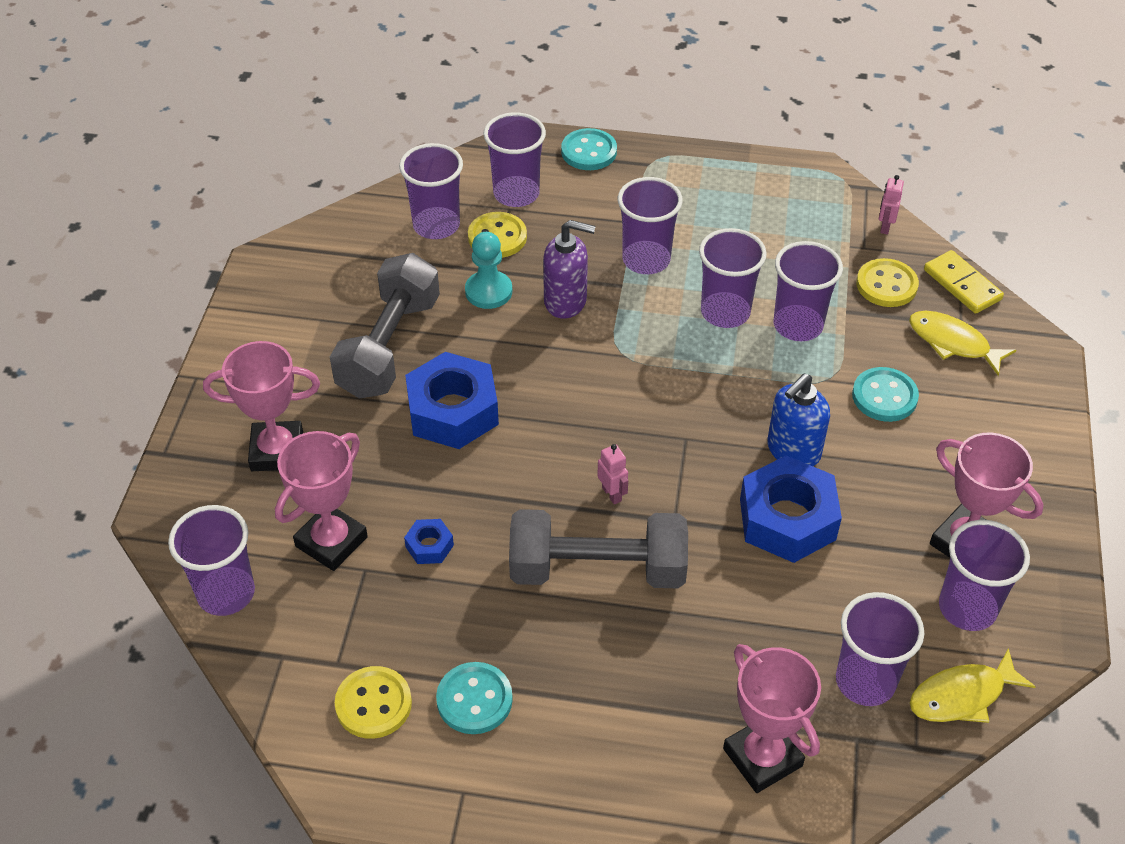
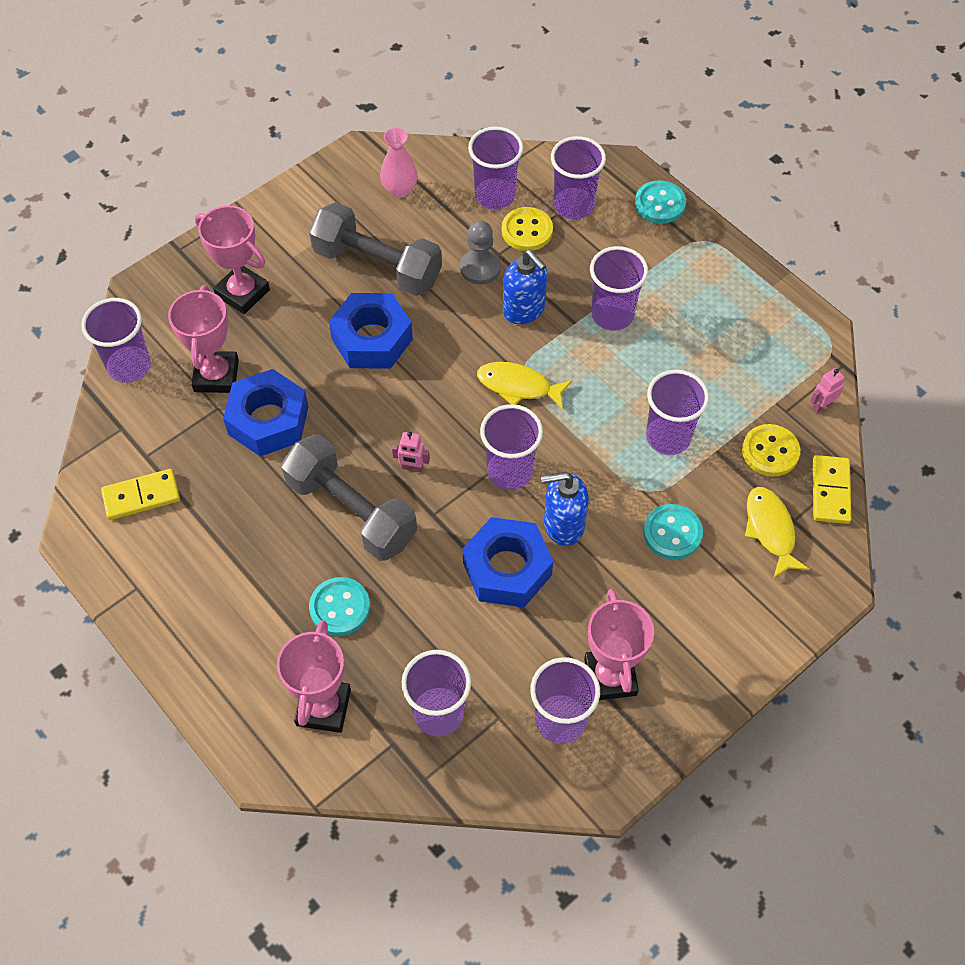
camera: 40 degrees right, 10 degrees up
(331, 541) = (216, 376): pink trophy -> pink trophy turned 75 degrees counterclockwise
(339, 270) = (399, 189): none -> pink vase
(373, 704) = (141, 496): yellow button -> yellow domino
(389, 346) = (377, 266): grey dumbbell -> grey dumbbell turned 60 degrees clockwise
(429, 546) = (268, 420): blue nut -> blue nut, size x2.20
(474, 700) = (197, 537): turquoise button -> turquoise button (340, 607)
(488, 291) = (480, 268): turquoise pawn -> grey pawn
(566, 301) = (524, 309): purple soap dispenser -> blue soap dispenser
(612, 494) = (412, 467): pink robot -> pink robot turned 90 degrees clockwise
(725, 312) = (626, 392): purple cup -> purple cup (510, 471)
(962, 696) = (490, 773): yellow fish -> yellow fish (518, 386)

